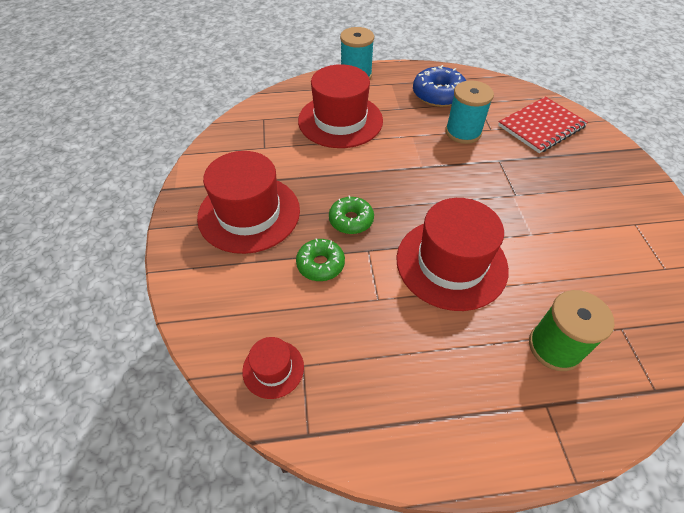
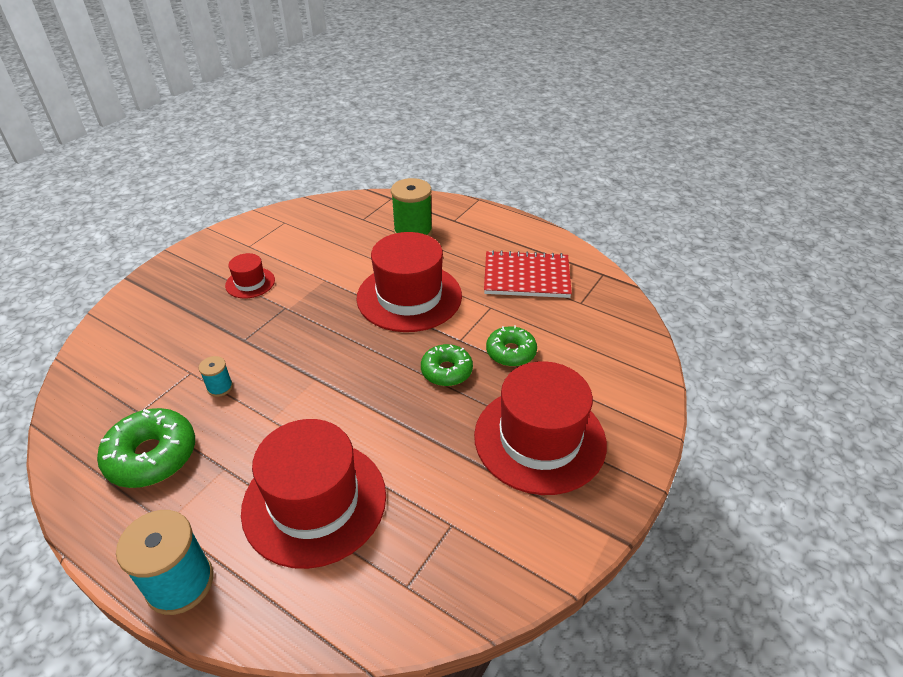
camera: 140 degrees left, 10 degrees down
(273, 369) = (603, 311): red hat -> red hat (250, 283)
(438, 94) = (152, 456): blue donut -> green donut
(463, 132) = (220, 387): turquoise spool -> turquoise spool, size x0.50
(541, 126) = (146, 344): red notebook -> red notebook (526, 277)

